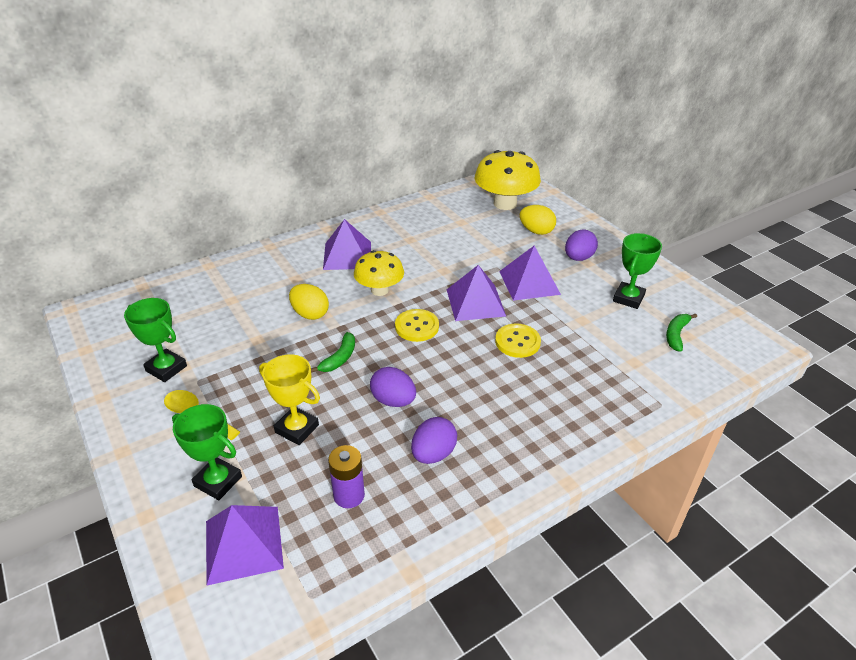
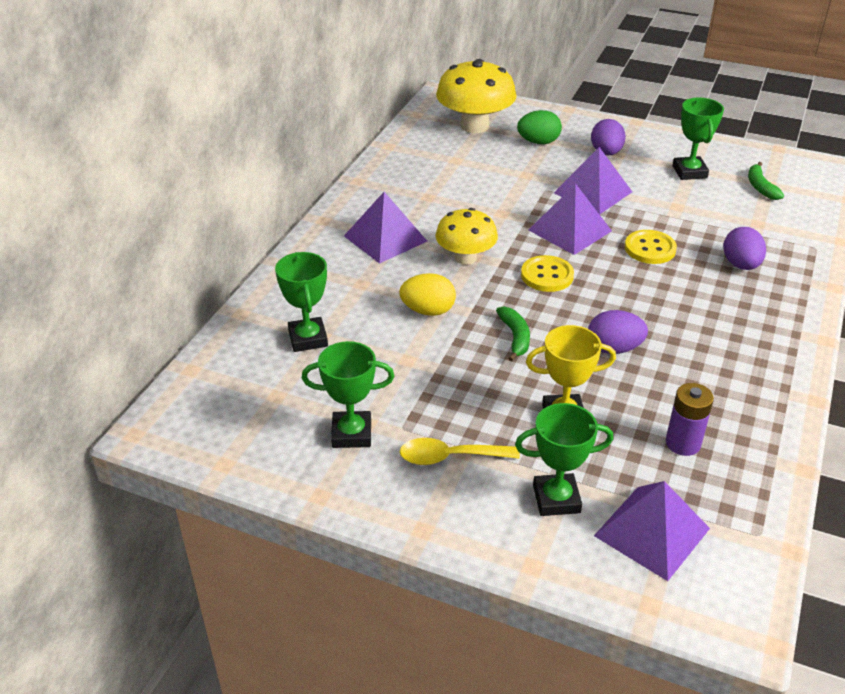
camera: 35 degrees left, 0 degrees up
(221, 298) = (308, 338): none -> green trophy
(433, 454) = (704, 373): purple egg -> purple egg (740, 265)
(536, 231) = (538, 142): yellow egg -> green egg

